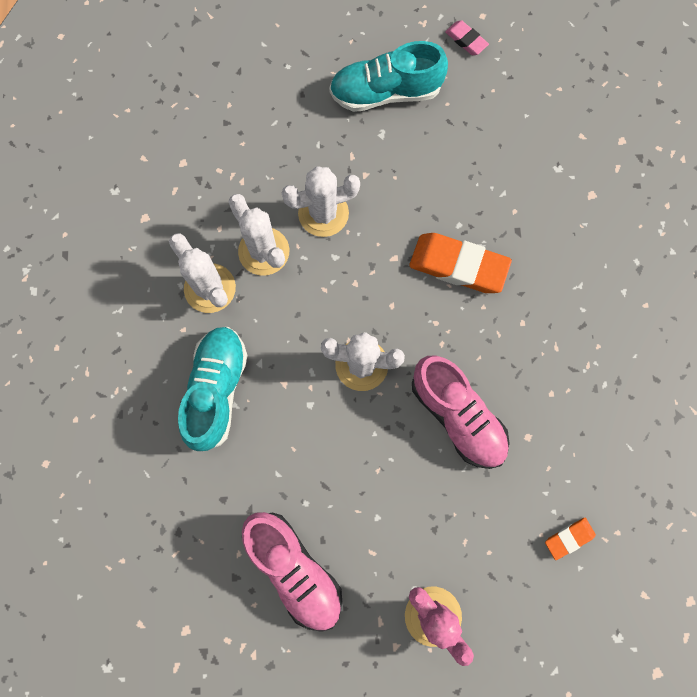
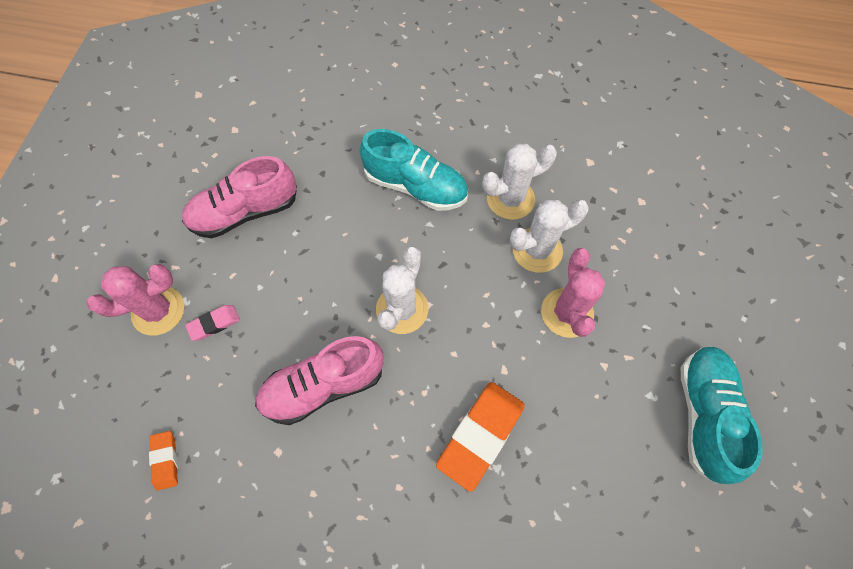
camera: 105 degrees right, 10 degrees down
(323, 213) = (567, 313): white cactus -> pink cactus
(466, 40) = (771, 535): pink eraser -> pink eraser (214, 324)

